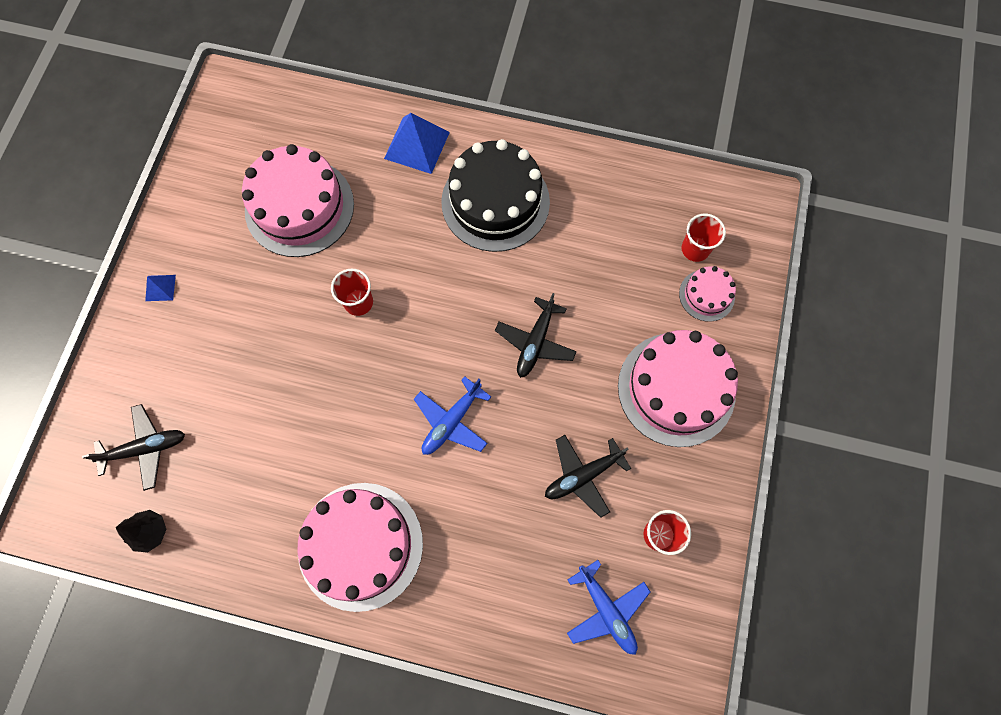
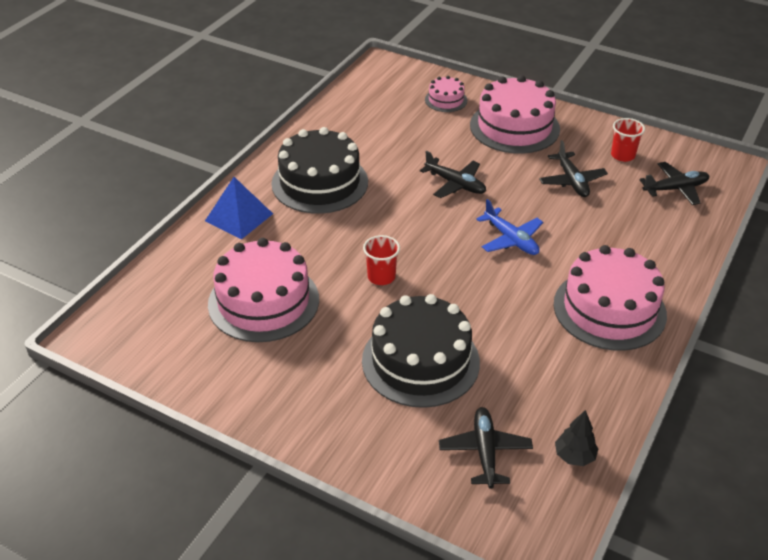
camera: 75 degrees left, 30 degrees down
(160, 288) = (306, 419): blue pyramid -> none
(247, 367) = (420, 361): none -> black cake
(606, 610) = (675, 189): blue plane -> black plane
(695, 249) = (407, 97): red cup -> none

